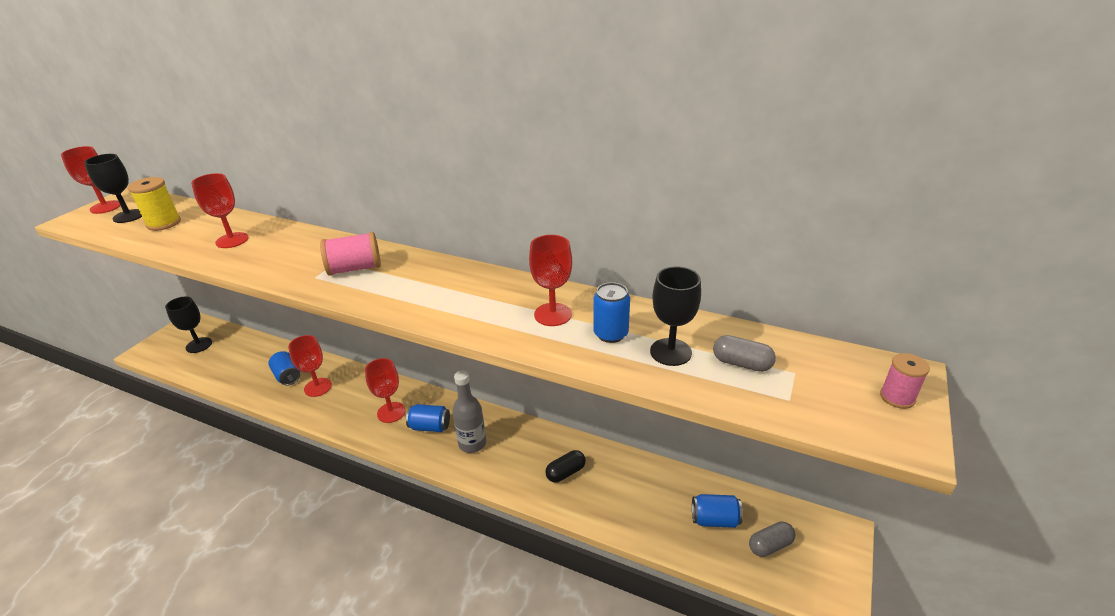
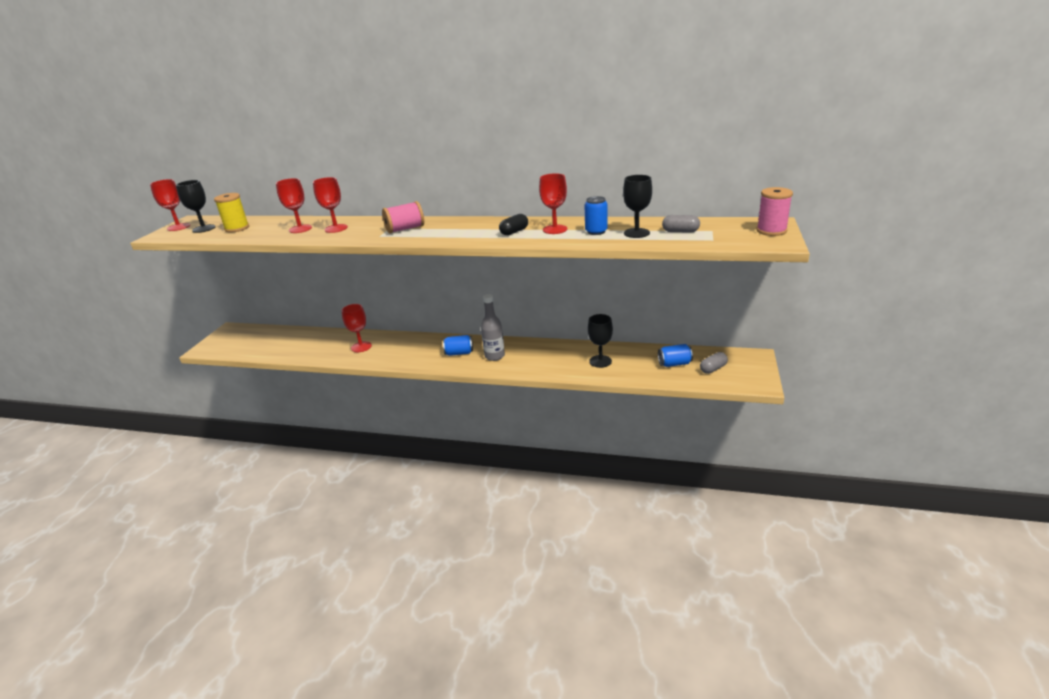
camera: 10 degrees left, 5 degrees down
(199, 345) = (248, 339): black goblet -> black goblet (600, 361)
(287, 376) = (333, 345): blue can -> none
(391, 412) = (426, 350): red goblet -> red goblet (336, 228)
(565, 472) = (567, 359): black capsule -> black capsule (514, 232)
(897, 397) = (771, 231): pink spool -> pink spool, size x1.54

